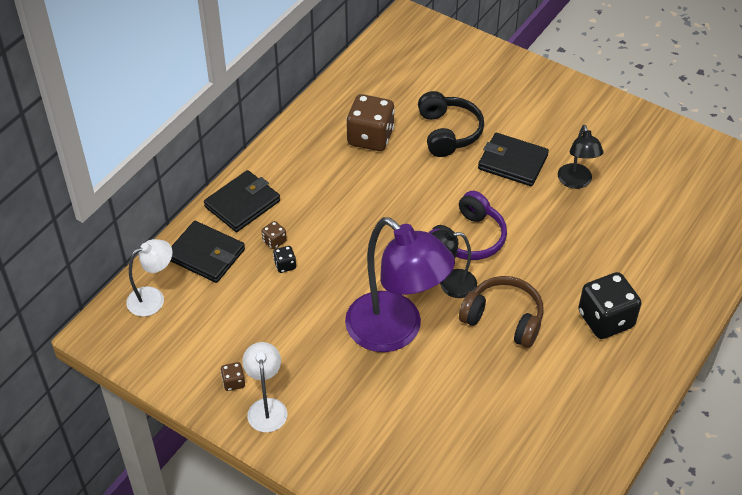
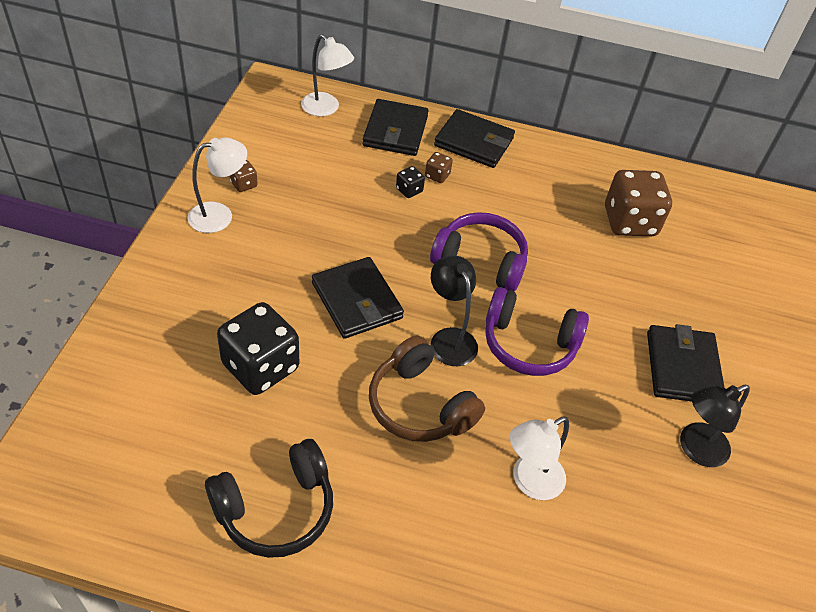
camera: 65 degrees right, 0 degrees up
(380, 242) = (480, 261): none -> purple headphones
(395, 332) = (357, 300): purple lamp -> black wallet
(448, 132) = (687, 291): black headphones -> black headphones (276, 509)
(503, 318) = (419, 405): brown headphones -> brown headphones turned 135 degrees clockwise
(579, 276) = (529, 482): none -> white lamp
(605, 319) = (468, 530): black dice -> black dice (260, 367)

